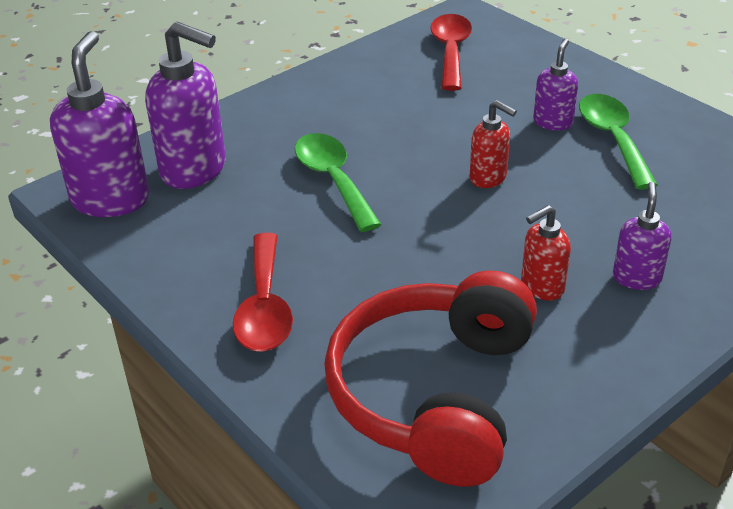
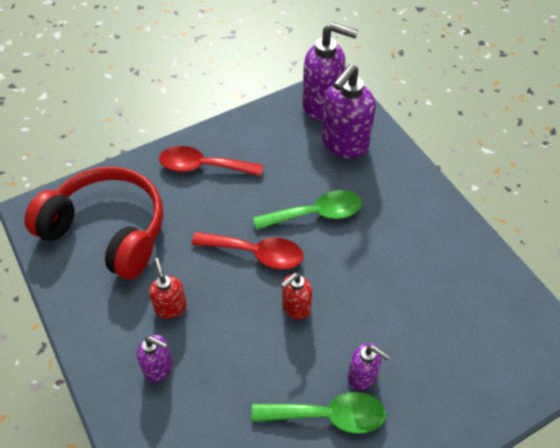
camera: 100 degrees right, 15 degrees up
(451, 51) = (492, 327): red spoon -> red spoon (256, 253)

